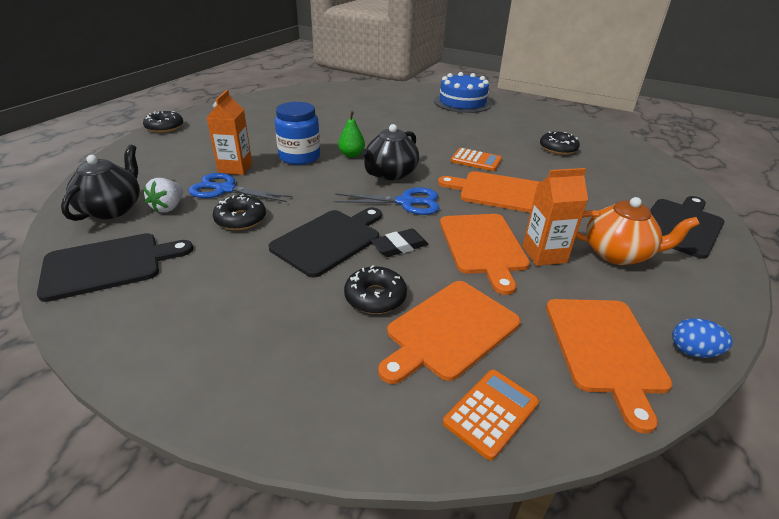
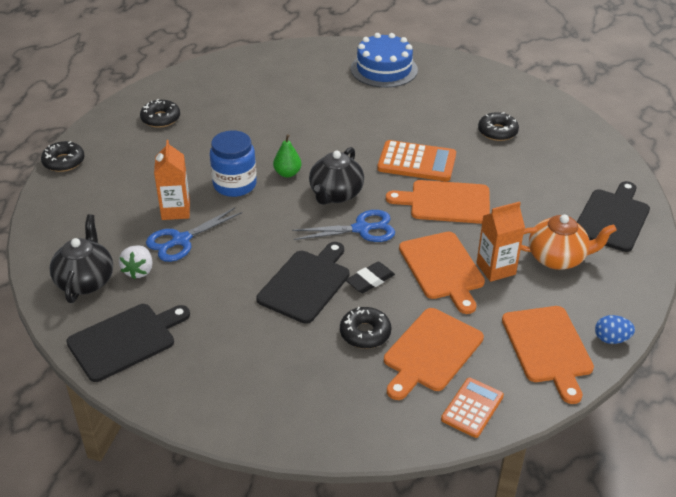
camera: 10 degrees left, 5 degrees up
(225, 189) = (181, 240): blue scissors -> blue scissors turned 45 degrees counterclockwise
(240, 219) = (215, 273): black donut -> black donut (160, 119)
(476, 160) = (417, 162): orange calculator -> orange calculator, size x1.54

